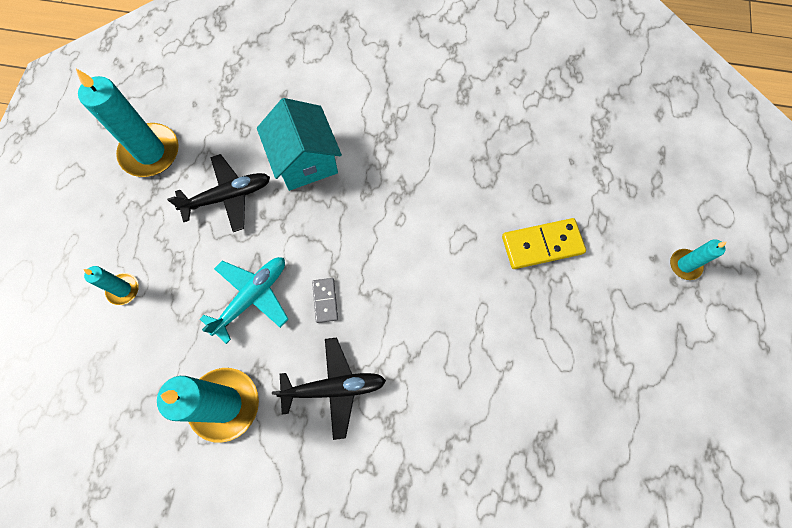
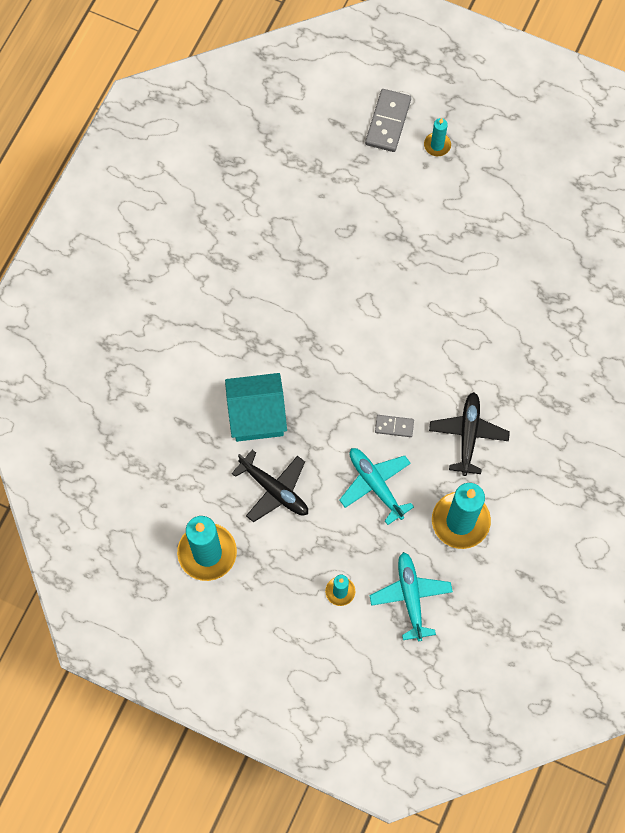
camera: 75 degrees left, 0 degrees up
(125, 368) = (410, 597): none -> turquoise plane
(227, 196) = (274, 490): black plane -> black plane turned 135 degrees clockwise
(542, 245) = (391, 244): yellow domino -> none
(688, 205) = (388, 122): none -> grey domino

